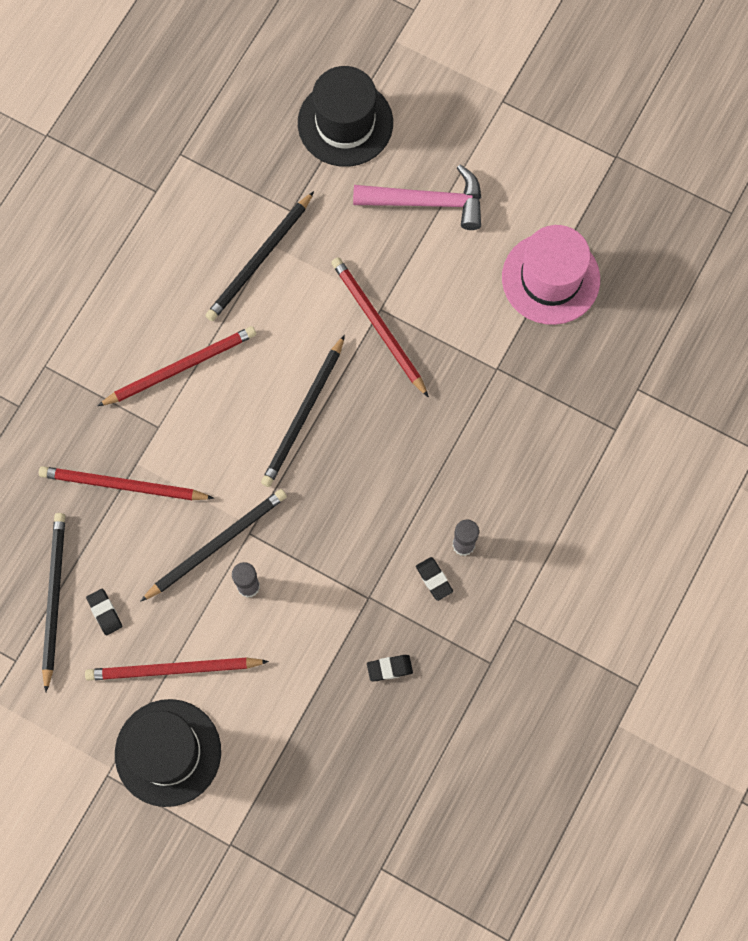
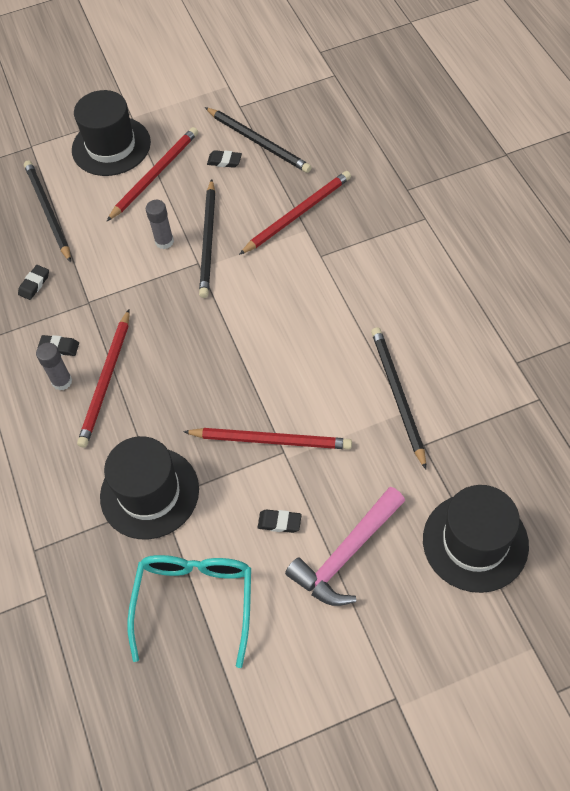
camera: 135 degrees right, 15 degrees down
(181, 367) = (353, 294): red pencil -> red pencil (106, 380)
(303, 414) = (249, 346): black pencil -> black pencil (48, 211)
(442, 267) = (279, 522): none -> black eraser
(498, 382) = (149, 493): none -> black hat
(550, 278) = (195, 601): pink hat -> turquoise glasses

